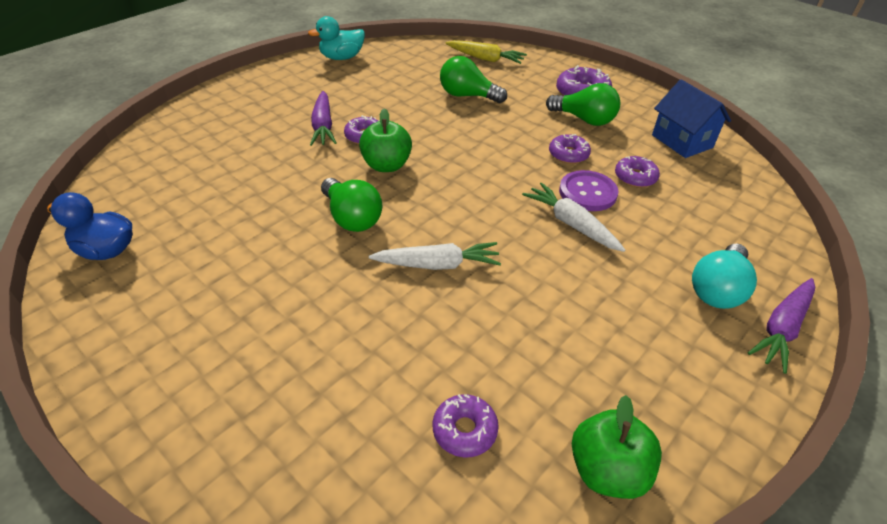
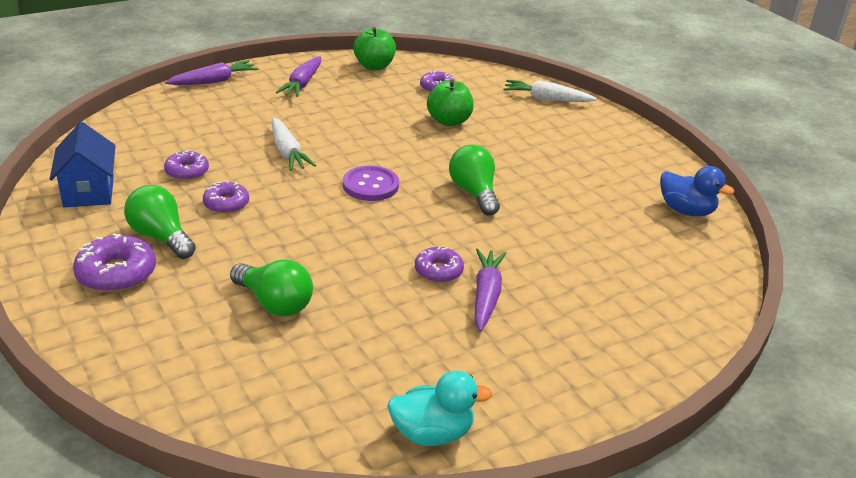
camera: 165 degrees left, 10 degrees down
(386, 165) = (425, 232): green apple -> green apple (449, 121)
(438, 264) = (415, 150): white carrot -> white carrot (546, 99)
(485, 59) = (187, 373): yellow carrot -> none
(587, 192) = (247, 169): purple button -> purple button (370, 185)
(670, 365) = (302, 84): none -> purple carrot
(717, 289) = (226, 101): turquoise light bulb -> none

